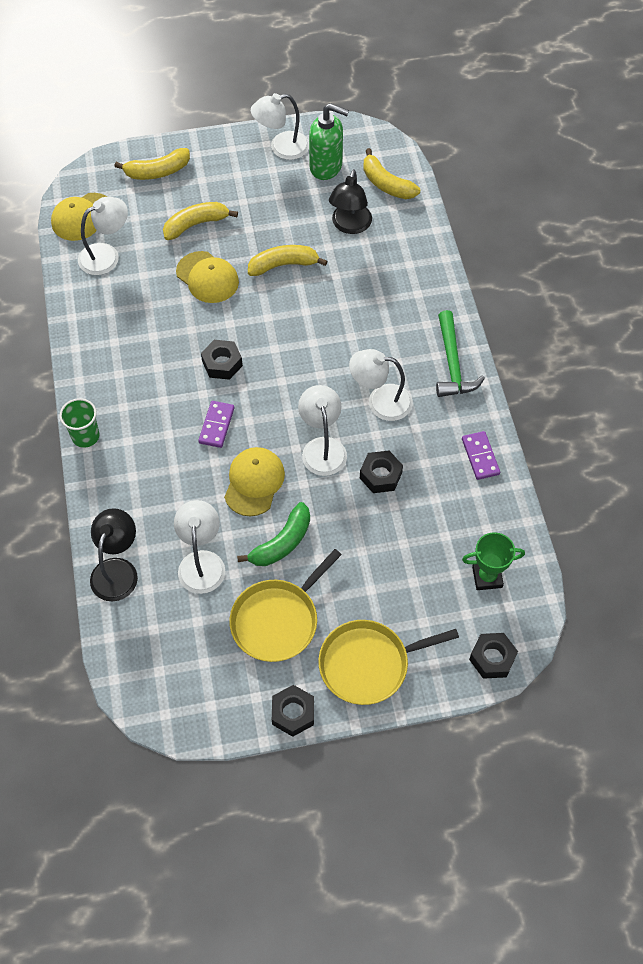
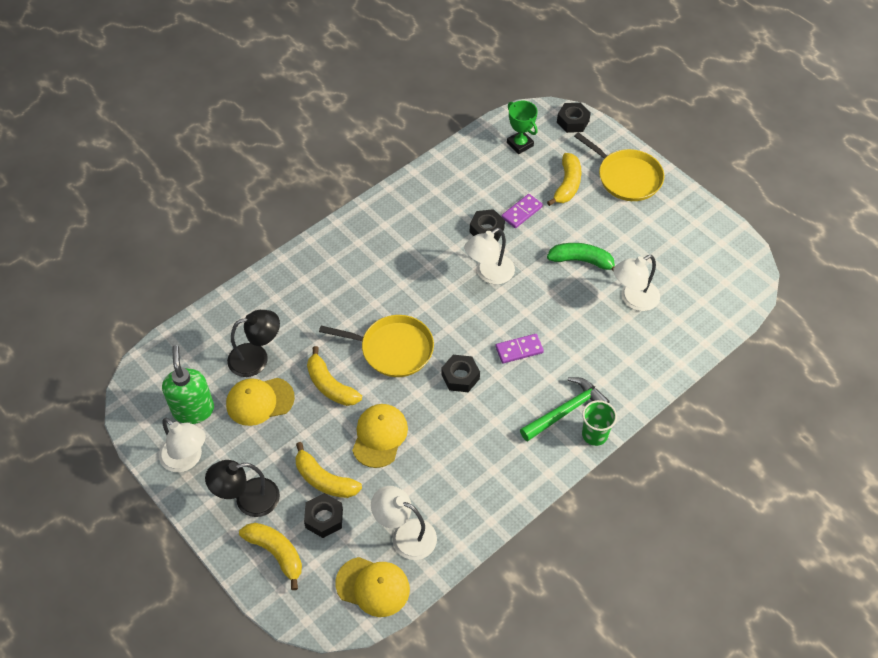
camera: 120 degrees left, 5 degrees down
(117, 570) = (680, 346): black lamp -> black lamp (248, 500)
(254, 482) = (548, 301): yellow cap -> yellow cap (259, 401)
(278, 620) = (638, 236): yellow pan -> yellow pan (393, 349)
(293, 713) = (689, 199): black nut -> black nut (324, 518)
(380, 401) = (424, 257): white lamp -> none
(386, 184) = (191, 353): yellow banana -> yellow banana (567, 185)
(452, 364) = (360, 229): green hammer -> green hammer (566, 411)
(480, 456) = (430, 182): purple domino -> purple domino (522, 212)

